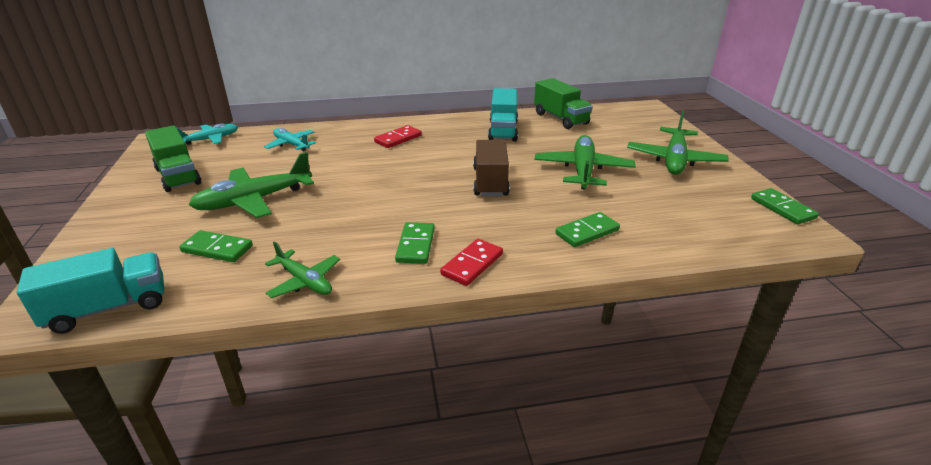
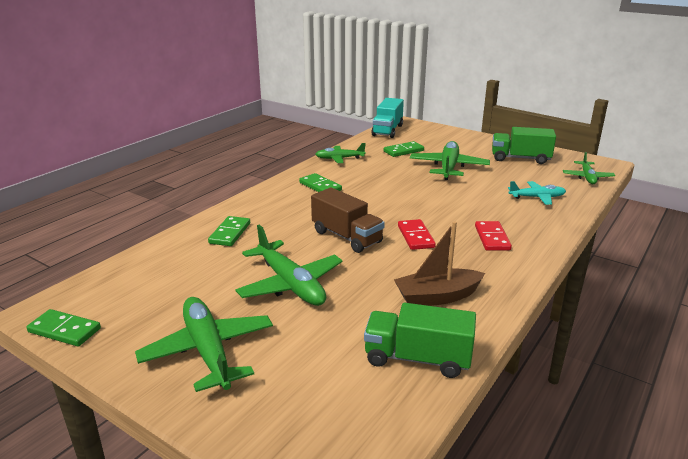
camera: 135 degrees right, 5 degrees down
(210, 139) = (587, 177): turquoise plane -> green plane
(472, 264) = (276, 191): red domino -> red domino (416, 236)
(503, 131) = (437, 297): turquoise truck -> brown boat

